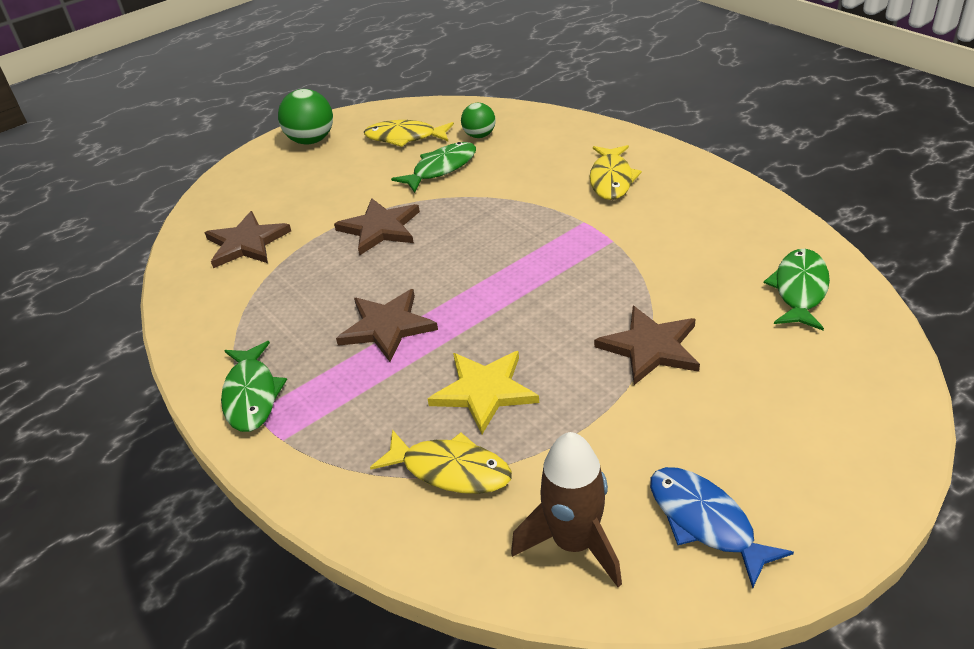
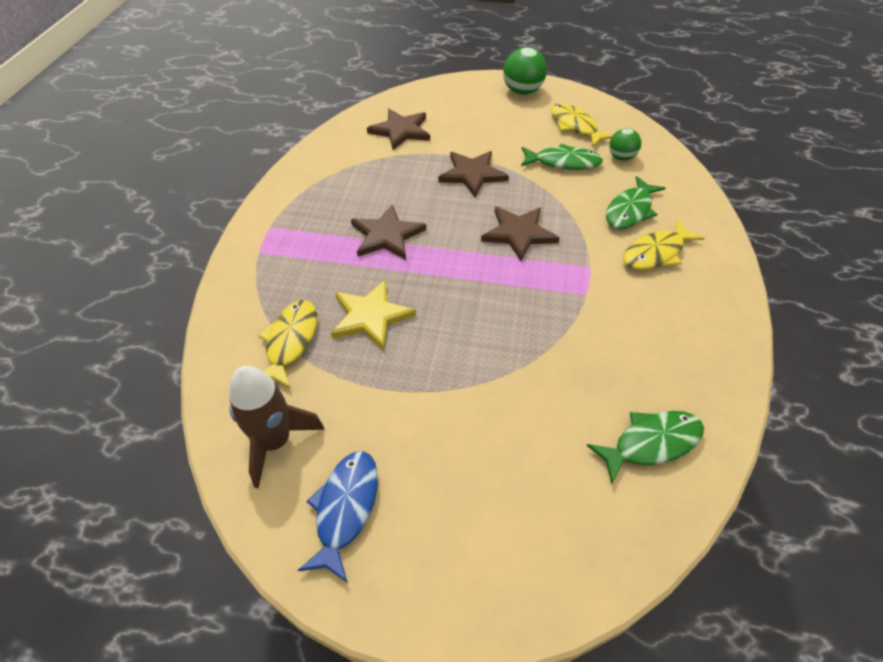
camera: 45 degrees right, 10 degrees up
(251, 395) = (281, 217): green fish -> green fish (630, 210)
(450, 470) = (291, 341): yellow fish -> yellow fish turned 150 degrees counterclockwise
(650, 348) = (491, 381): brown star -> brown star (518, 233)

